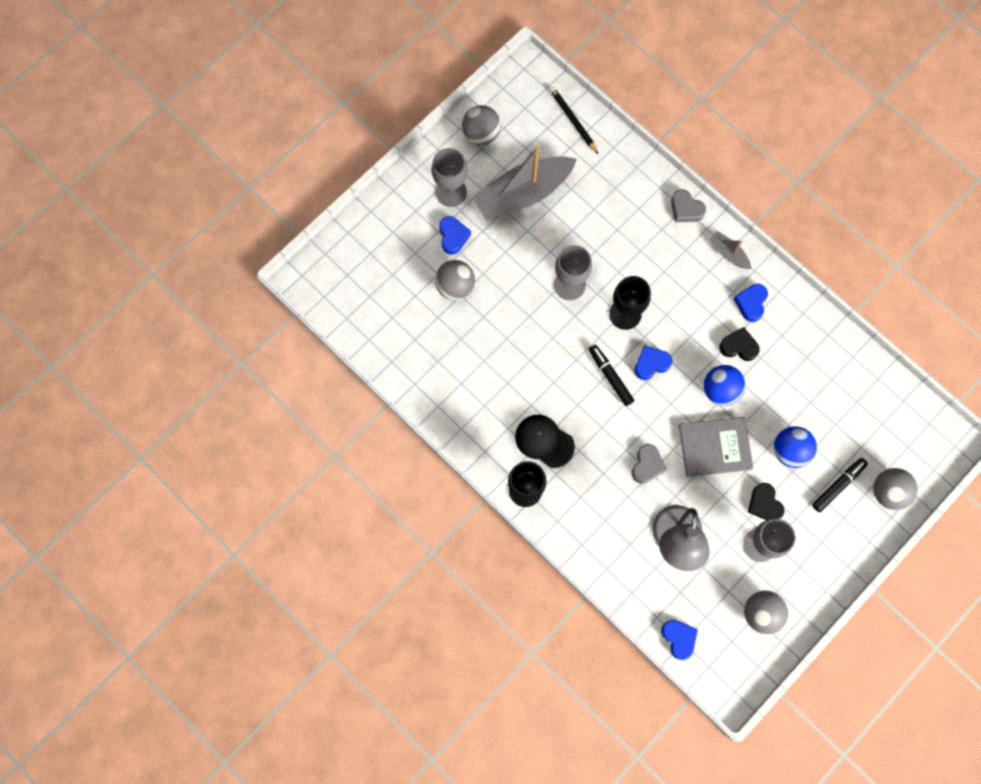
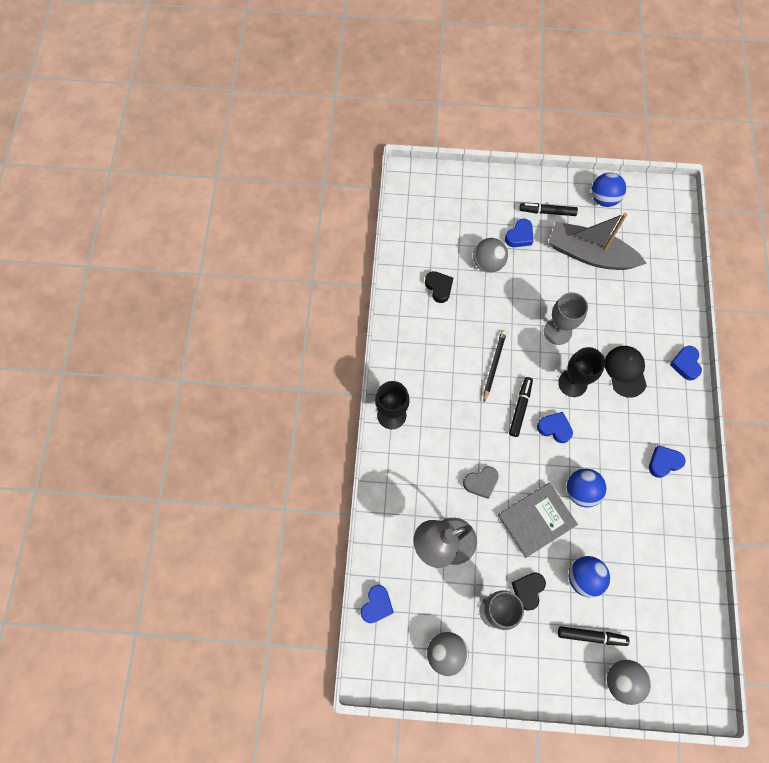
camera: 50 degrees right, 5 degrees down
(451, 192) = (547, 212): grey goblet -> black marker
(481, 134) = (603, 199): grey ball -> blue ball
(544, 441) = (436, 400): black cap -> black cap (625, 371)
(572, 120) = (670, 245): black pencil -> black pencil (494, 365)
(686, 209) = (685, 364): grey heart -> blue heart
(714, 447) = (536, 520): grey book -> grey book turned 75 degrees counterclockwise
(728, 253) = (683, 418): grey boat -> none
(738, 346) = (624, 479): black heart -> black heart (439, 287)

